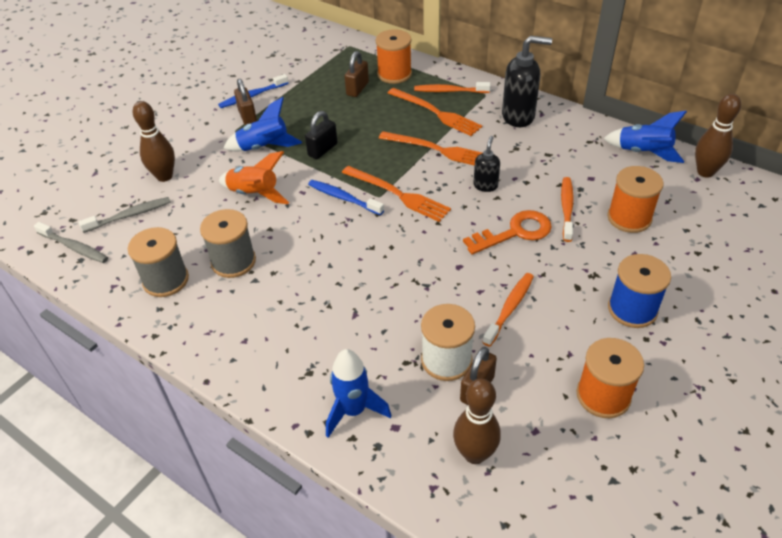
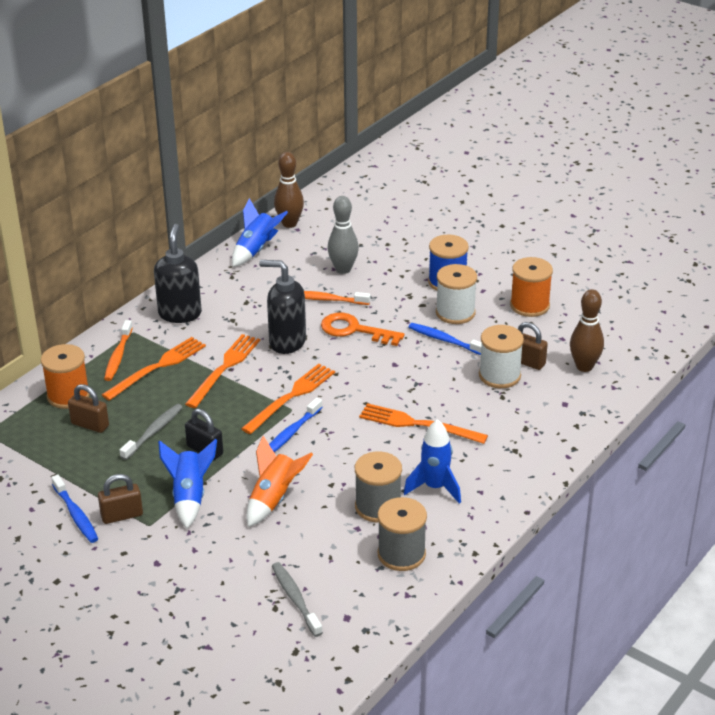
camera: 90 degrees left, 10 degrees down
(74, 247) = (344, 639): grey toothbrush -> grey toothbrush (153, 432)
(164, 176) = (227, 578): brown bowling pin -> none
(353, 411) = (551, 425): blue rocket -> blue rocket (435, 487)
(355, 288) = (418, 424): none -> orange fork
(485, 185) = (287, 342): black soap dispenser -> black soap dispenser, size x1.82
(509, 308) = (445, 340): orange toothbrush -> blue toothbrush
(515, 232) = (354, 330): orange key -> orange key turned 45 degrees counterclockwise
(568, 317) = (455, 313): none -> white spool
(629, 218) = (343, 269): orange spool -> grey bowling pin

